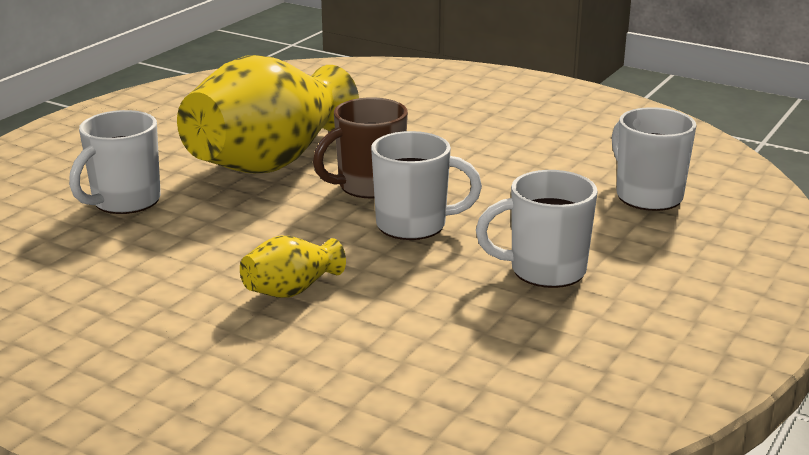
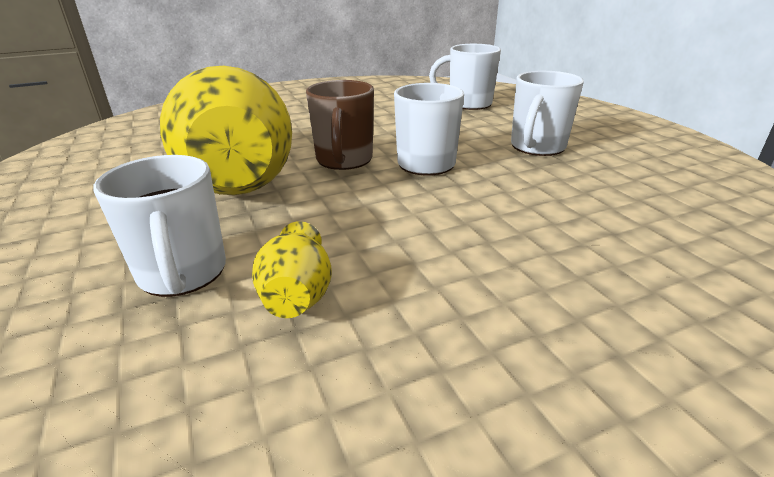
camera: 55 degrees left, 5 degrees up
(291, 290) = (487, 236): yellow vase -> yellow vase (297, 295)

